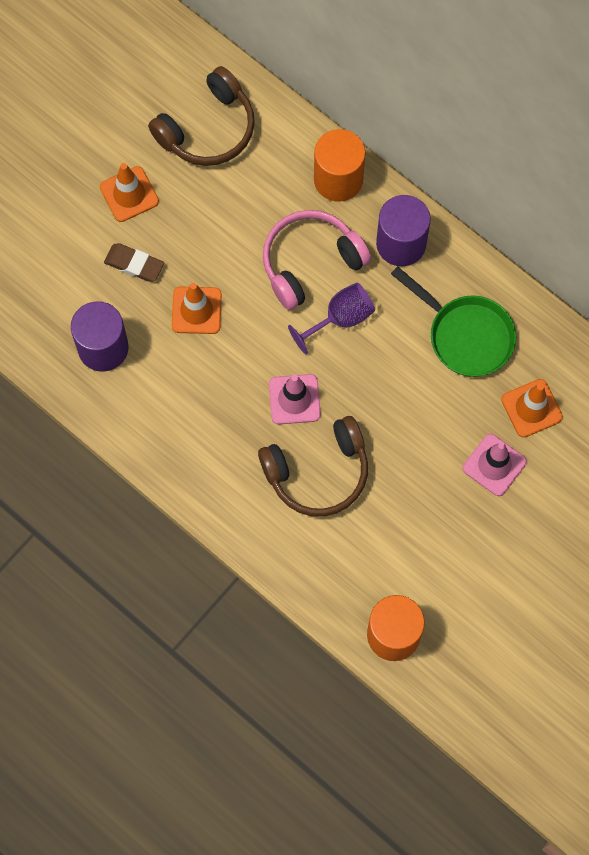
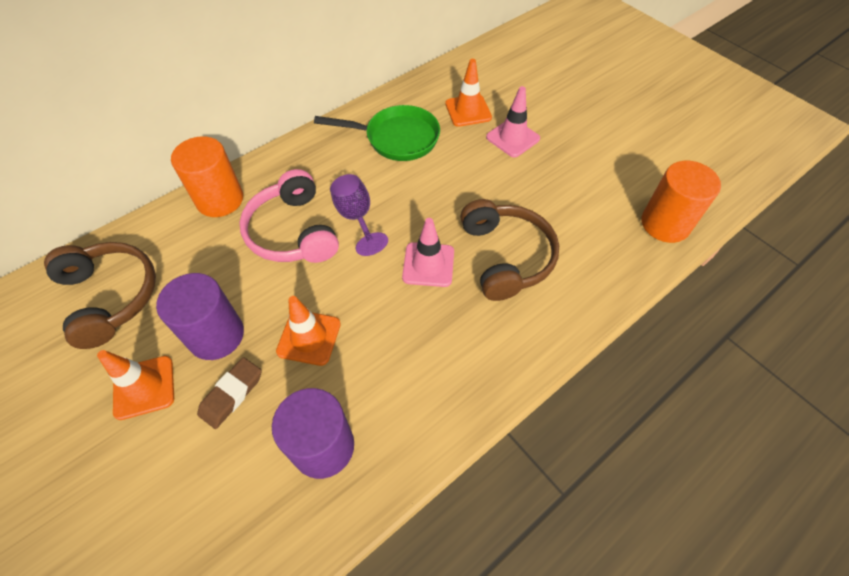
camera: 80 degrees left, 15 degrees down
(401, 243) = (300, 166): purple cylinder -> purple cylinder (216, 335)
(465, 335) = (396, 138): green pan -> green pan turned 45 degrees clockwise

